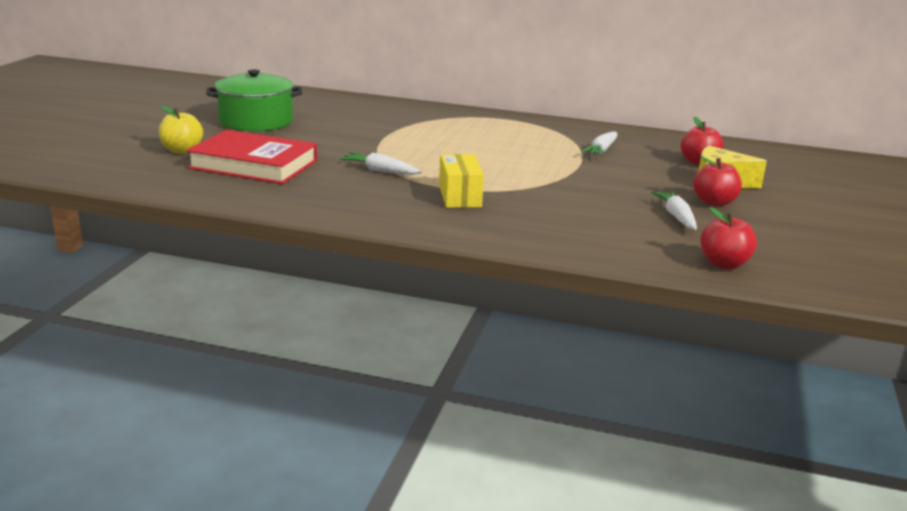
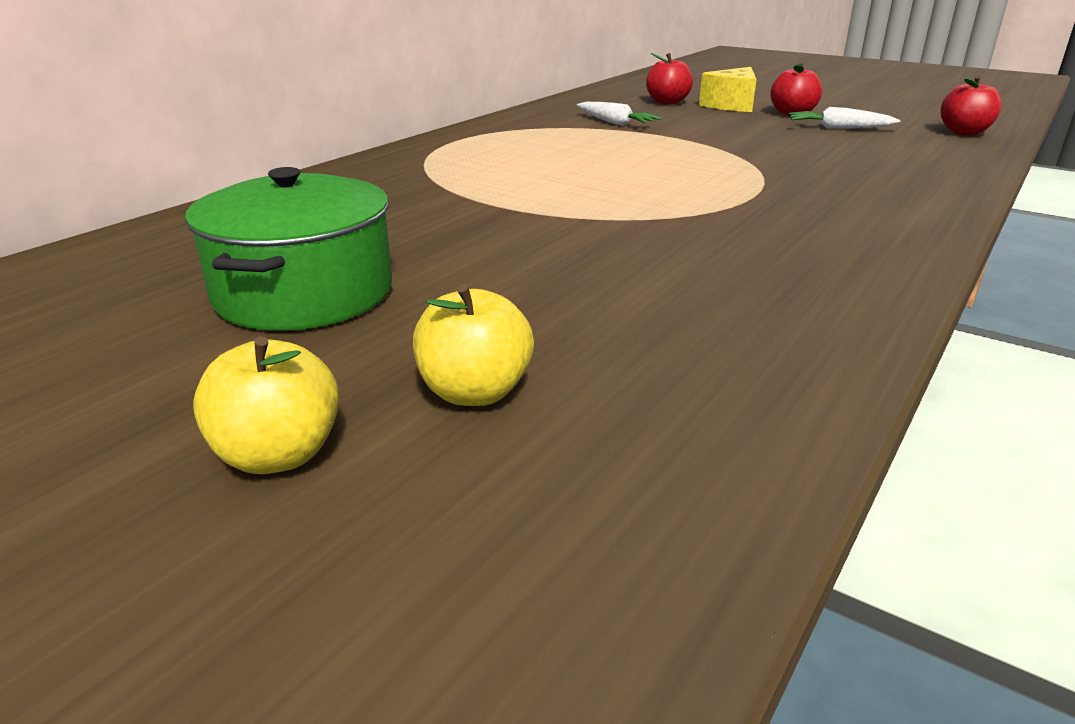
camera: 70 degrees left, 5 degrees up
(140, 134) = (278, 455): none -> yellow apple
(253, 164) = (616, 314): red book -> none
(380, 171) = (675, 223): white carrot -> none
(460, 196) = (789, 193): yellow box -> none

